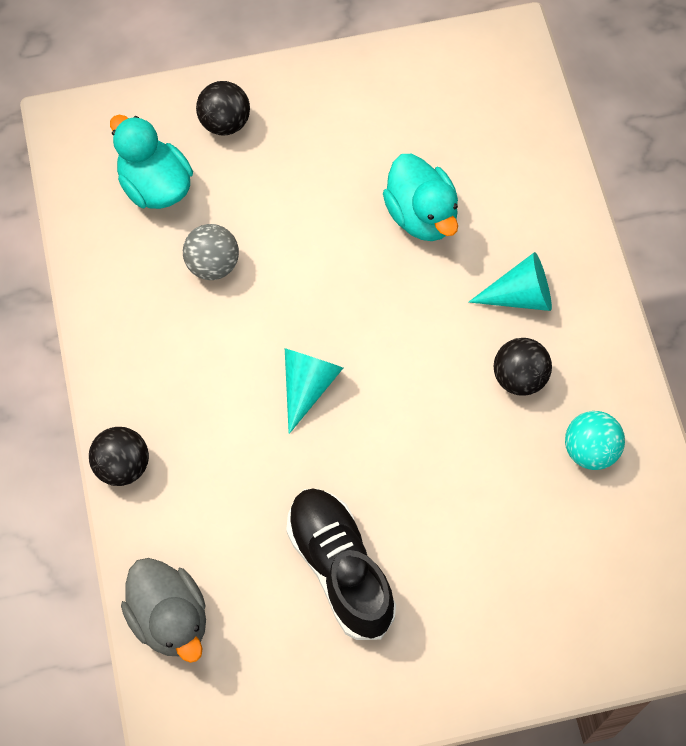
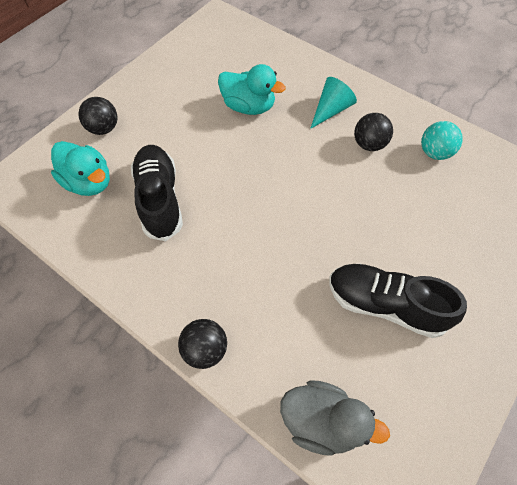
camera: 40 degrees left, 5 degrees down
(155, 186) = (89, 182): turquoise duck -> turquoise duck turned 150 degrees counterclockwise
(213, 264) = (159, 199): grey ball -> black shoe
(308, 386) = (271, 223): turquoise cone -> none

